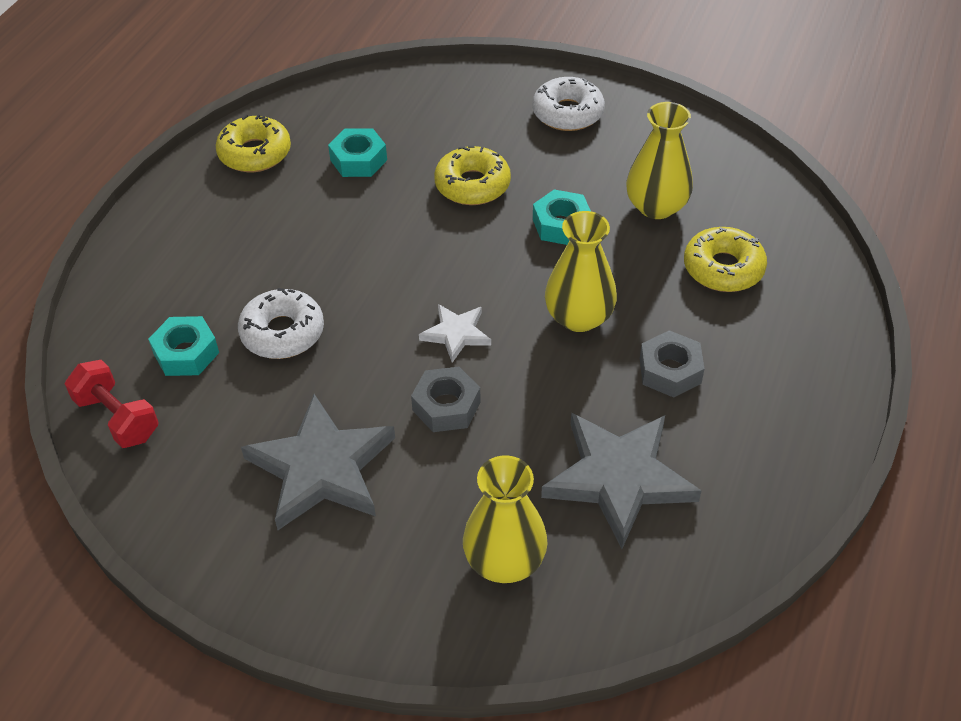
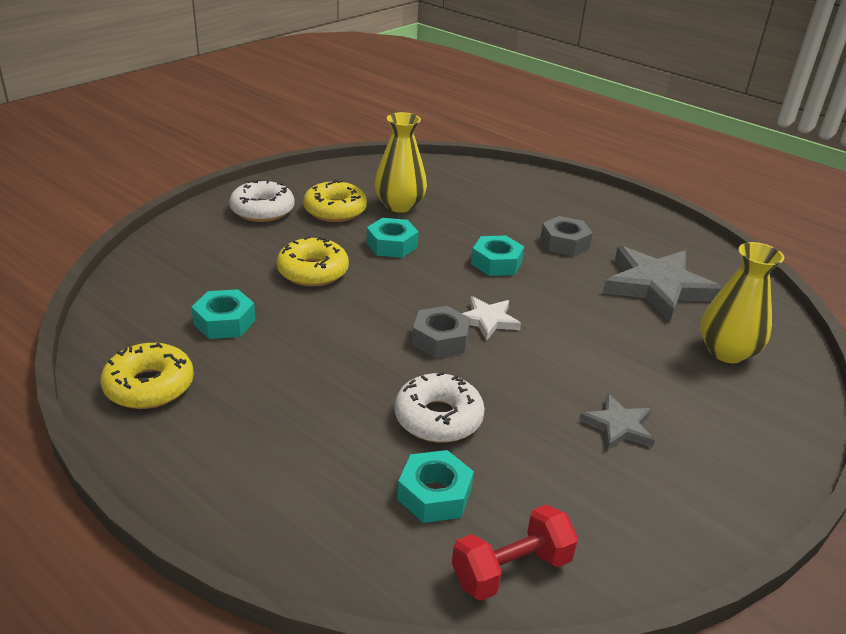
camera: 75 degrees left, 15 degrees down
(322, 468) = (618, 426): grey star -> grey star, size x0.51
(446, 406) = (566, 343): grey nut -> grey nut (440, 339)
(579, 317) = (496, 263): yellow vase -> turquoise nut
(723, 268) = (477, 200): yellow donut -> yellow donut (335, 210)

